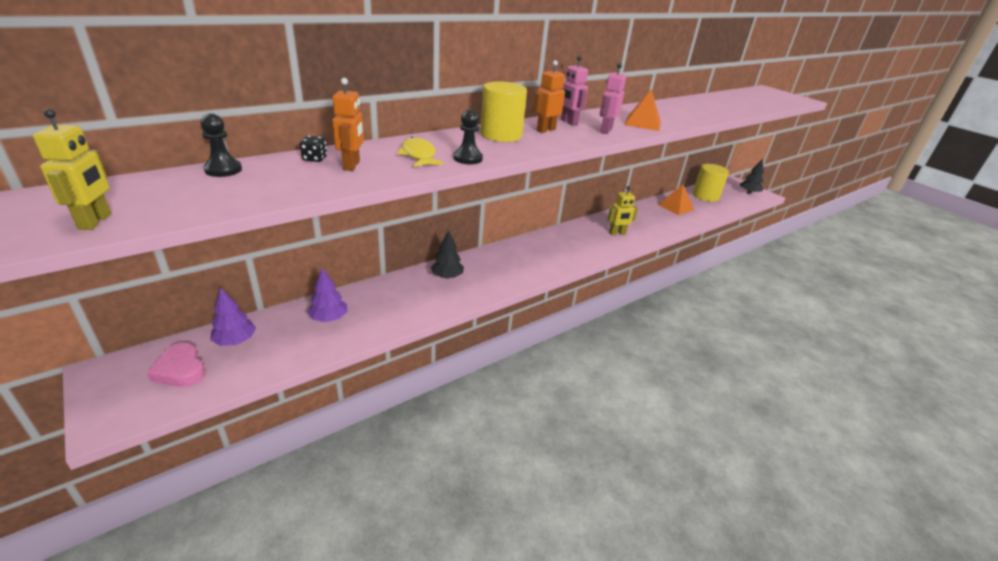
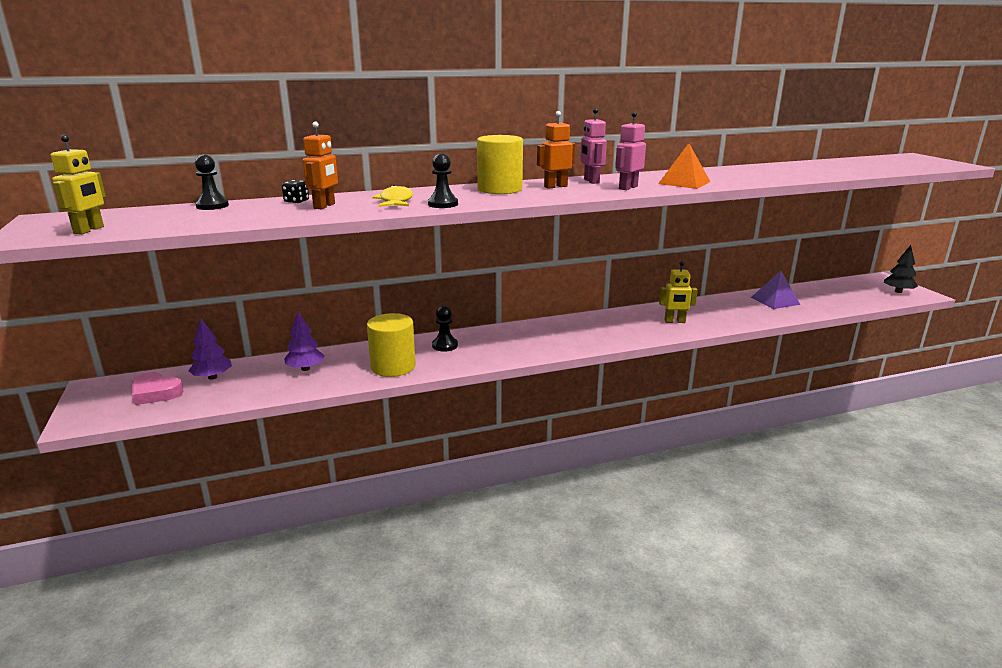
camera: 20 degrees right, 10 degrees down
(180, 370) = (155, 393): pink heart -> pink heart turned 45 degrees counterclockwise
(447, 276) = (445, 345): black tree -> black pawn
(675, 207) = (775, 301): orange pyramid -> purple pyramid
(705, 196) = (827, 292): yellow cylinder -> yellow cylinder (393, 367)

